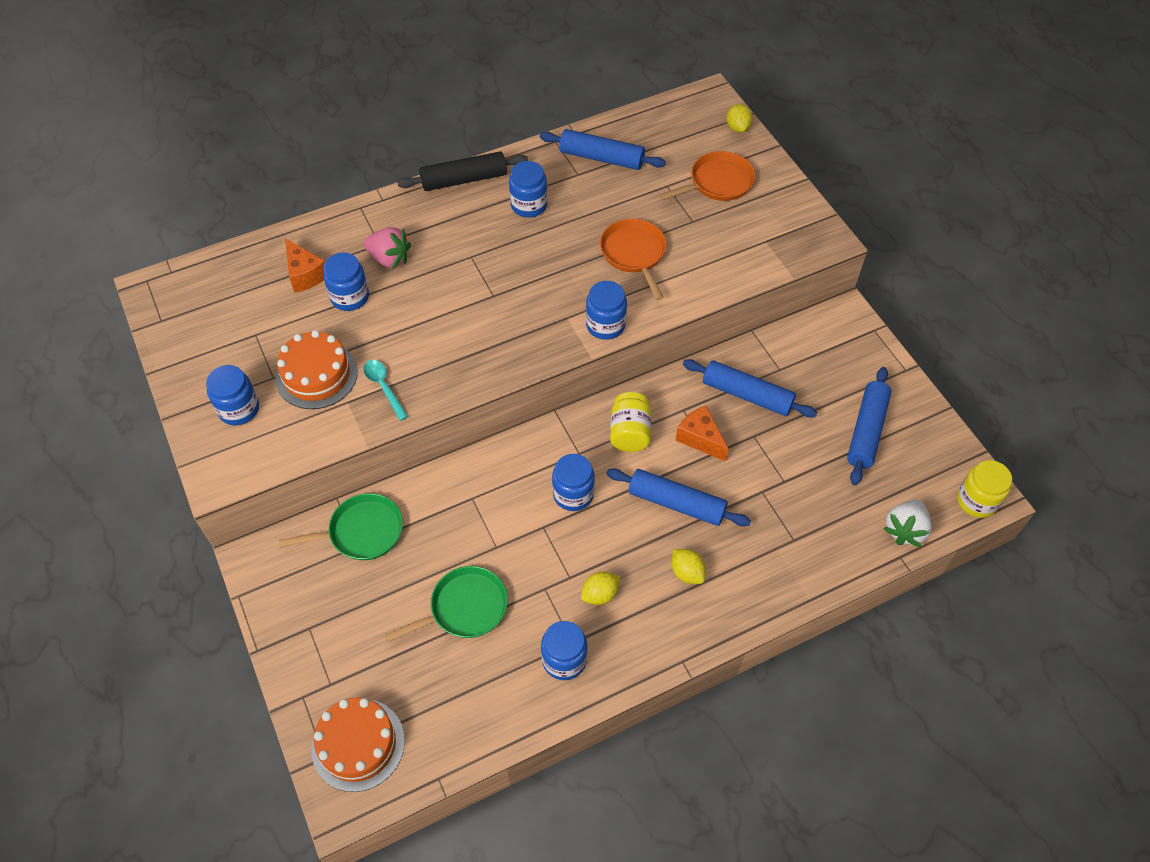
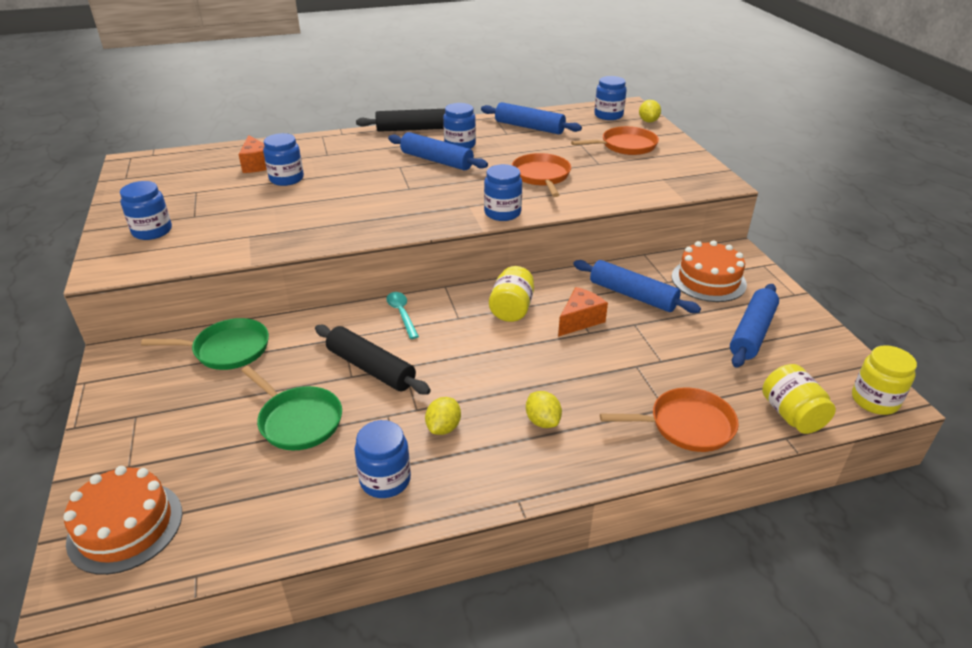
camera: 10 degrees right, 20 degrees down
(316, 375) = (232, 218): orange cake -> orange cake (708, 280)
(384, 387) = (286, 230): turquoise spoon -> turquoise spoon (402, 314)
(389, 259) = (331, 162): pink strawberry -> none
(464, 608) = (298, 420): green pan -> green pan turned 60 degrees clockwise
(512, 534) = (371, 368): none -> black rolling pin
(573, 494) = (442, 346): blue jar -> blue jar (608, 115)
(600, 594) = (443, 427): yellow lemon -> yellow lemon turned 45 degrees counterclockwise
(676, 503) = (545, 364): blue rolling pin -> blue rolling pin (437, 160)
(700, 438) = (580, 320): orange cheese -> orange cheese turned 75 degrees clockwise
(814, 557) = (686, 425): none -> orange pan
(905, 530) = (791, 415): white strawberry -> yellow jar

